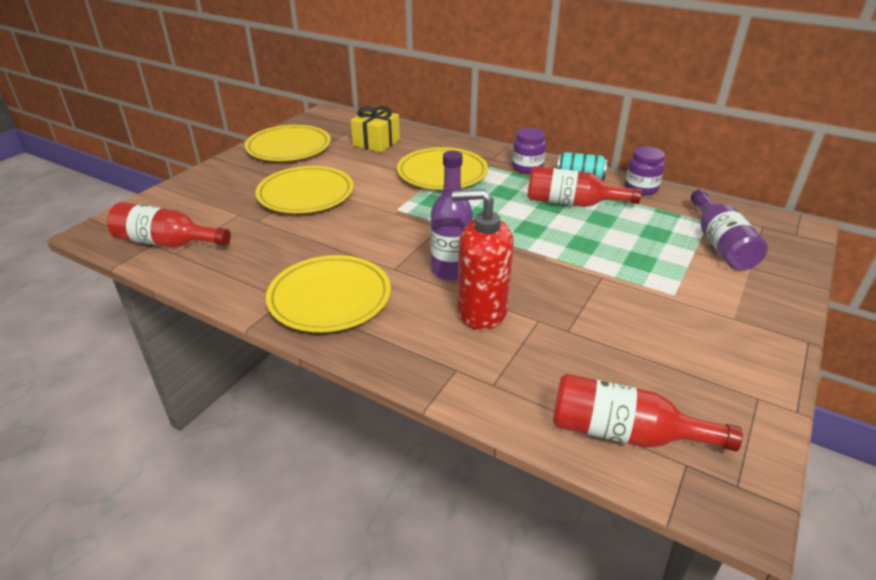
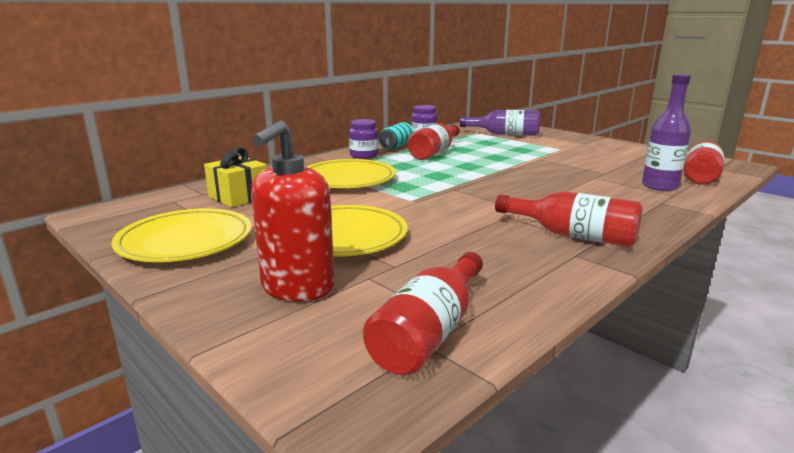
camera: 75 degrees left, 15 degrees down
(330, 298) = (573, 235): yellow plate -> red bottle
(450, 271) = (528, 192): purple bottle -> purple bottle (659, 186)
(481, 311) = (587, 189): red soap dispenser -> red soap dispenser (297, 288)

